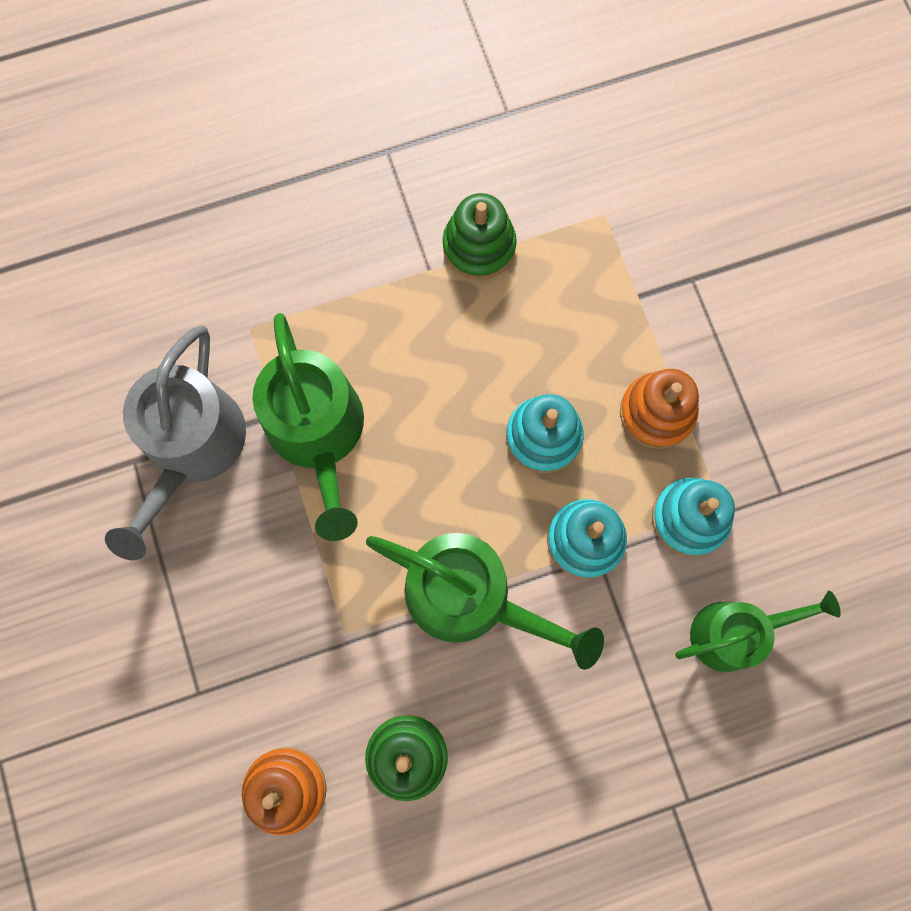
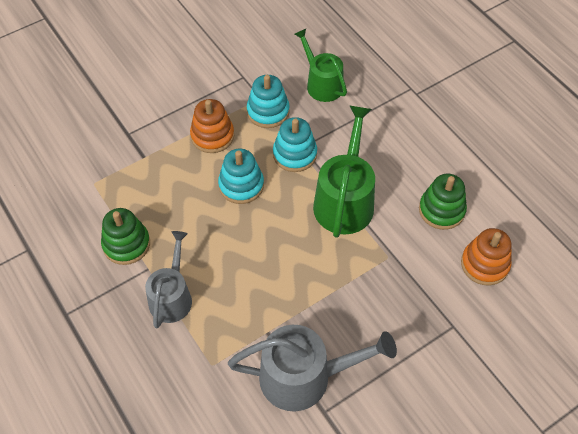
camera: 105 degrees left, 20 degrees down
(318, 432) = (272, 304): green watering can -> none
(371, 294) = (172, 297): none -> grey watering can

